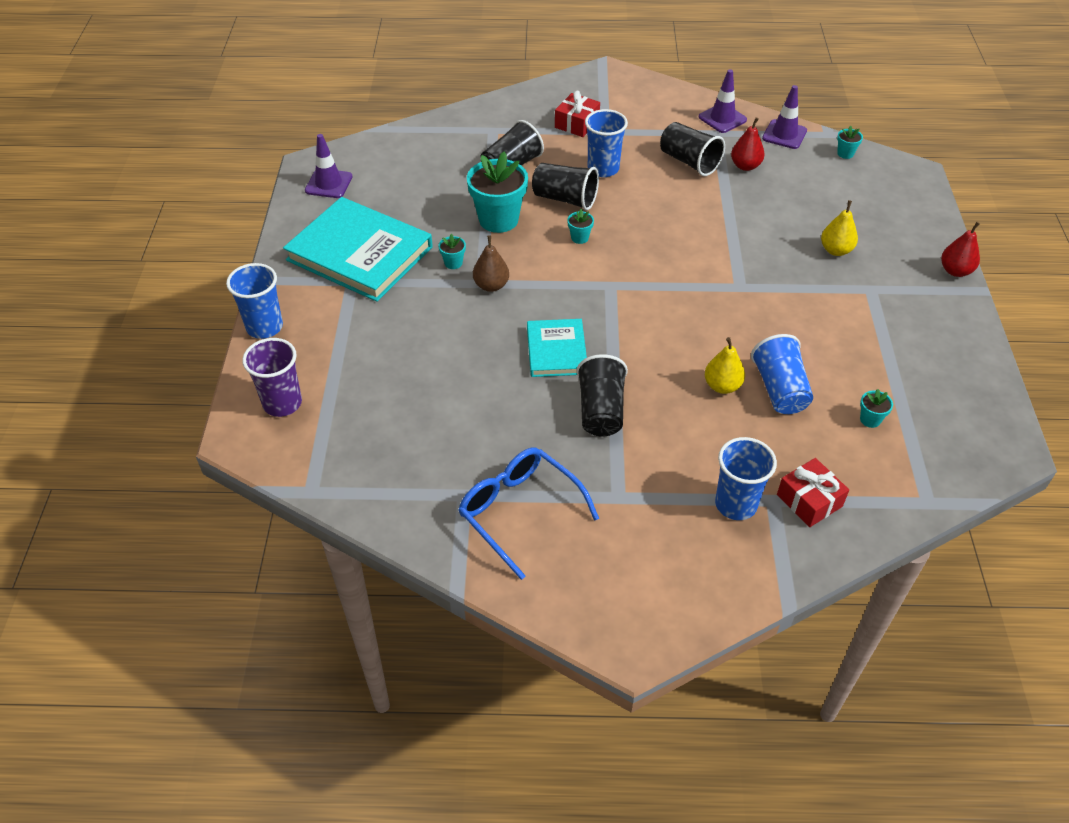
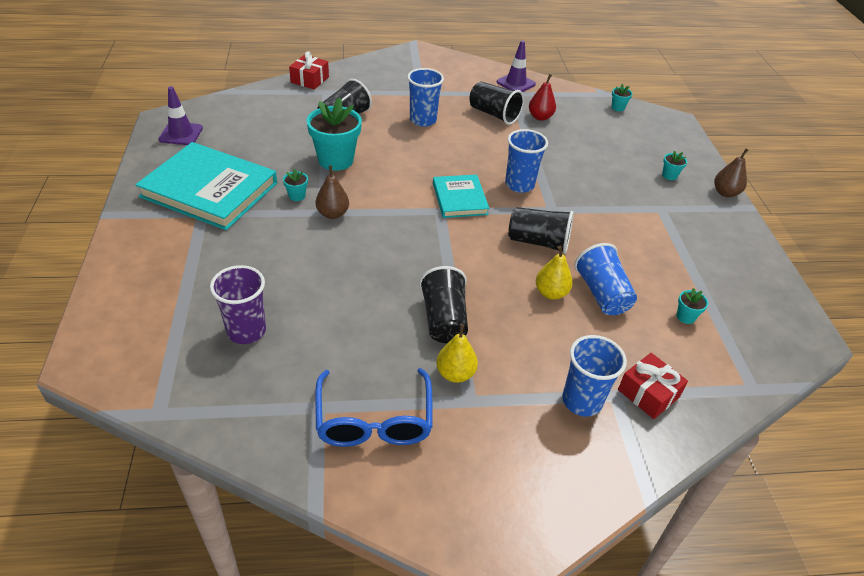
camera: 10 degrees left, 5 degrees down
(264, 327) = (115, 256): blue cup -> blue cup (519, 185)
(282, 403) = (131, 326): purple cup -> purple cup (246, 331)
(519, 511) = (374, 421): blue glasses -> blue glasses turned 135 degrees counterclockwise
(556, 351) = (397, 268): turquoise book -> turquoise book (459, 199)
(565, 199) = (393, 143): black cup -> black cup (538, 242)
(577, 124) = (397, 87): red gift -> red gift (309, 80)
(579, 238) = (408, 173): turquoise flower pot -> turquoise flower pot (669, 175)
(784, 134) = (567, 94): purple traffic cone -> none
(836, 250) = (626, 179): yellow pear -> yellow pear (455, 374)
(955, 271) = (725, 193): red pear -> brown pear

